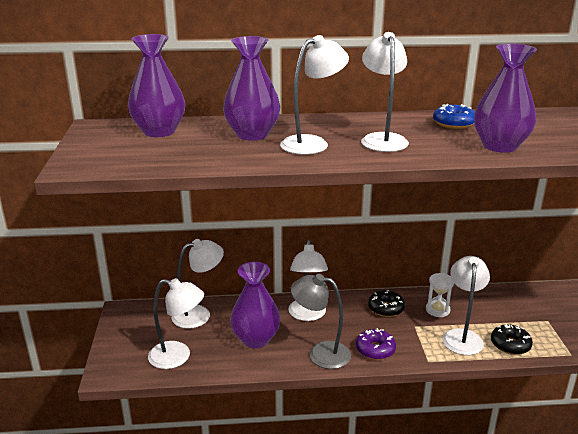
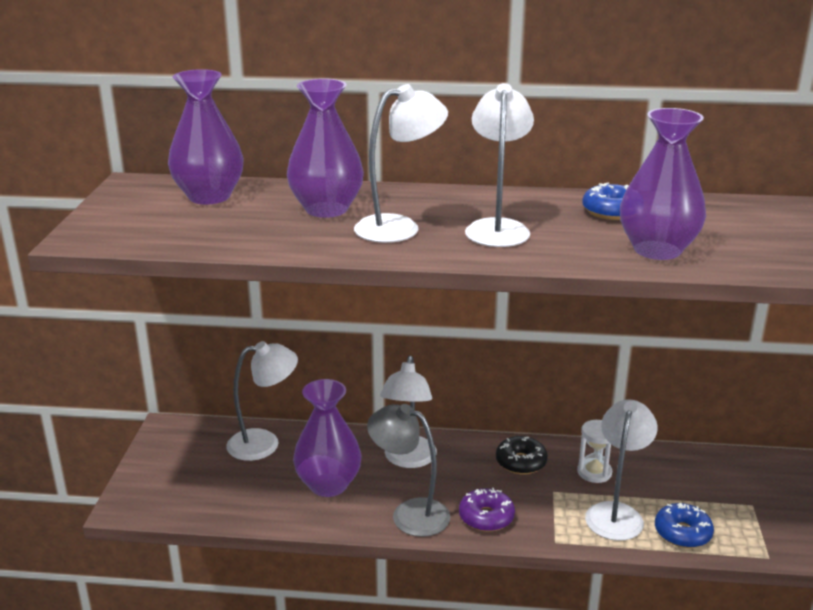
camera: 10 degrees right, 0 degrees up
(178, 357) = (220, 496): white lamp -> none
(510, 345) = (682, 533): black donut -> blue donut

